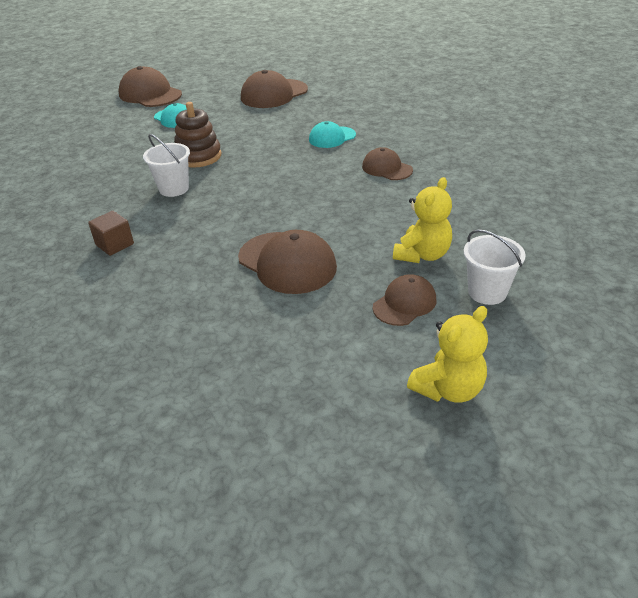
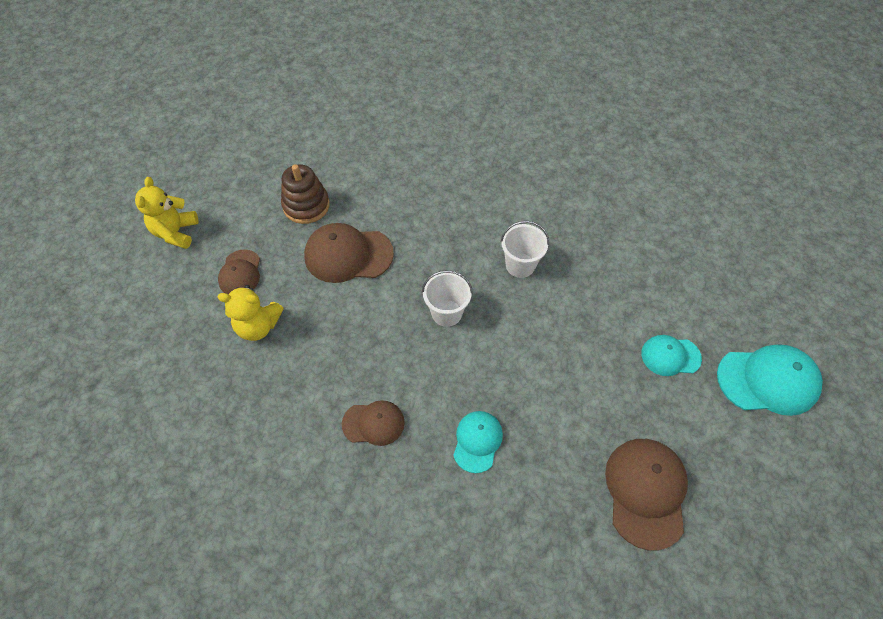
camera: 135 degrees right, 20 degrees up
(114, 244) = (480, 193): brown cube -> none
(150, 94) = (768, 380): brown cap -> turquoise cap
(198, 156) = (559, 316): brown stacking toy -> brown stacking toy (306, 205)
(422, 255) = (258, 326): yellow teddy bear -> yellow teddy bear turned 75 degrees counterclockwise
(487, 292) = (189, 319): white bucket -> white bucket (446, 313)

